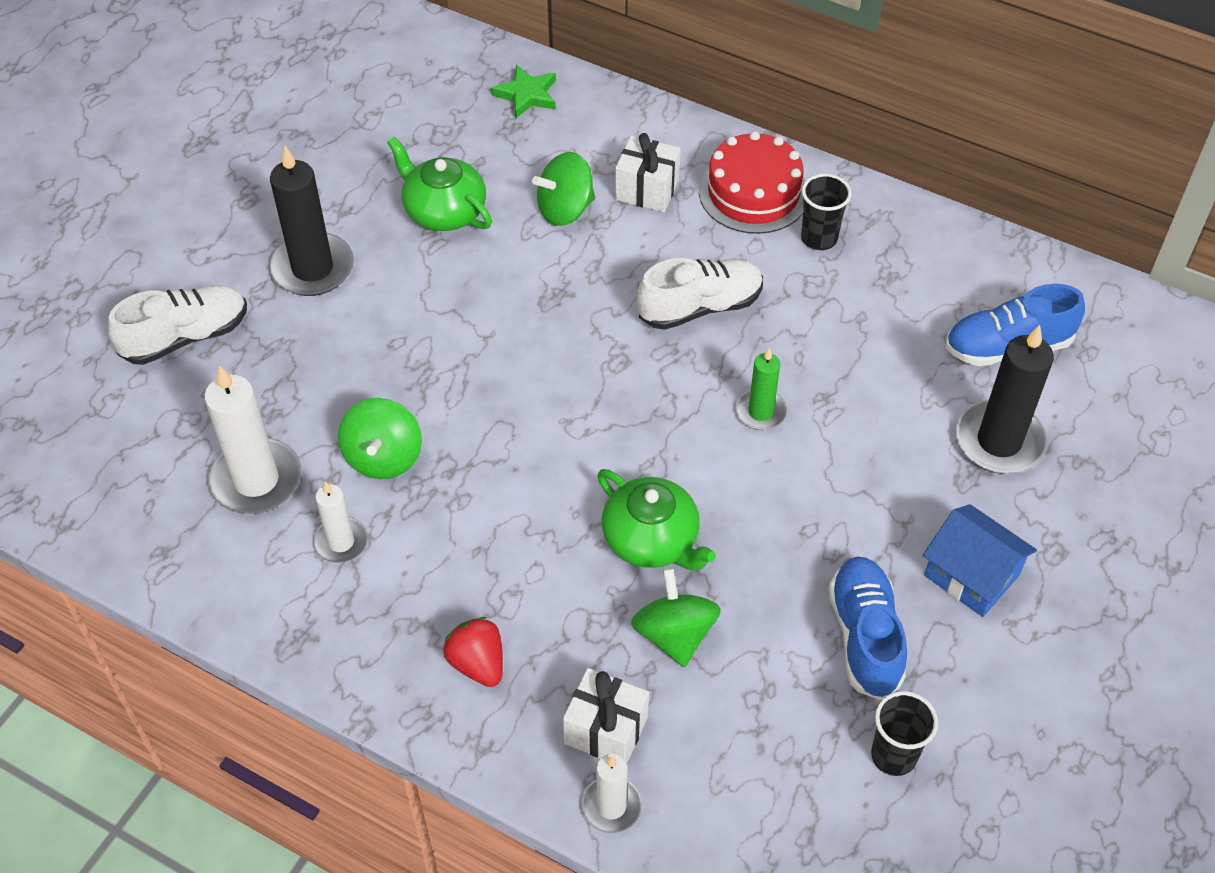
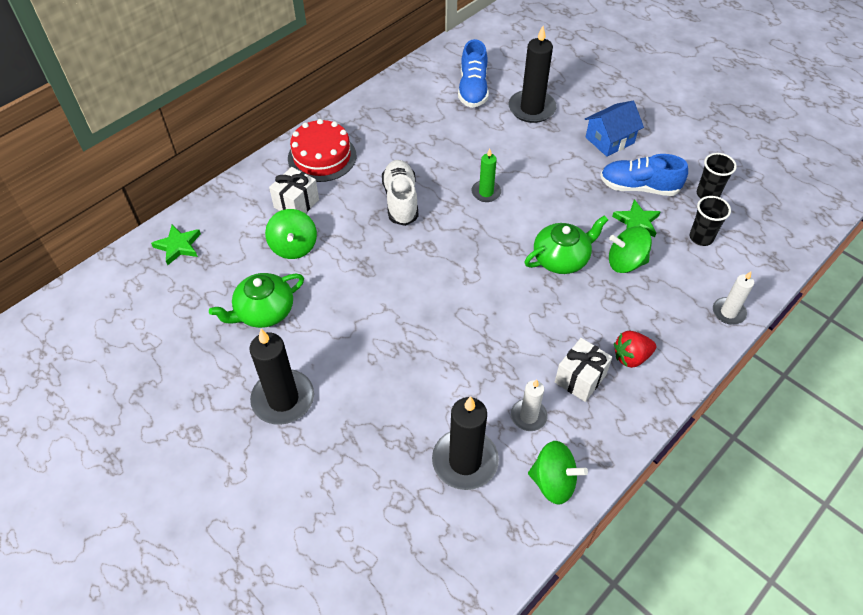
camera: 75 degrees left, 0 degrees up
(186, 337) = (316, 493): white shoe -> none
(256, 480) = (465, 461): white candle -> black candle
(384, 457) = (466, 381): green spinning top -> green spinning top (553, 482)
(606, 730) = (682, 305): white gift -> white gift (580, 378)
(776, 641) = (636, 222): none -> green star
(819, 238) = (370, 139): black cup -> black cup (701, 237)

